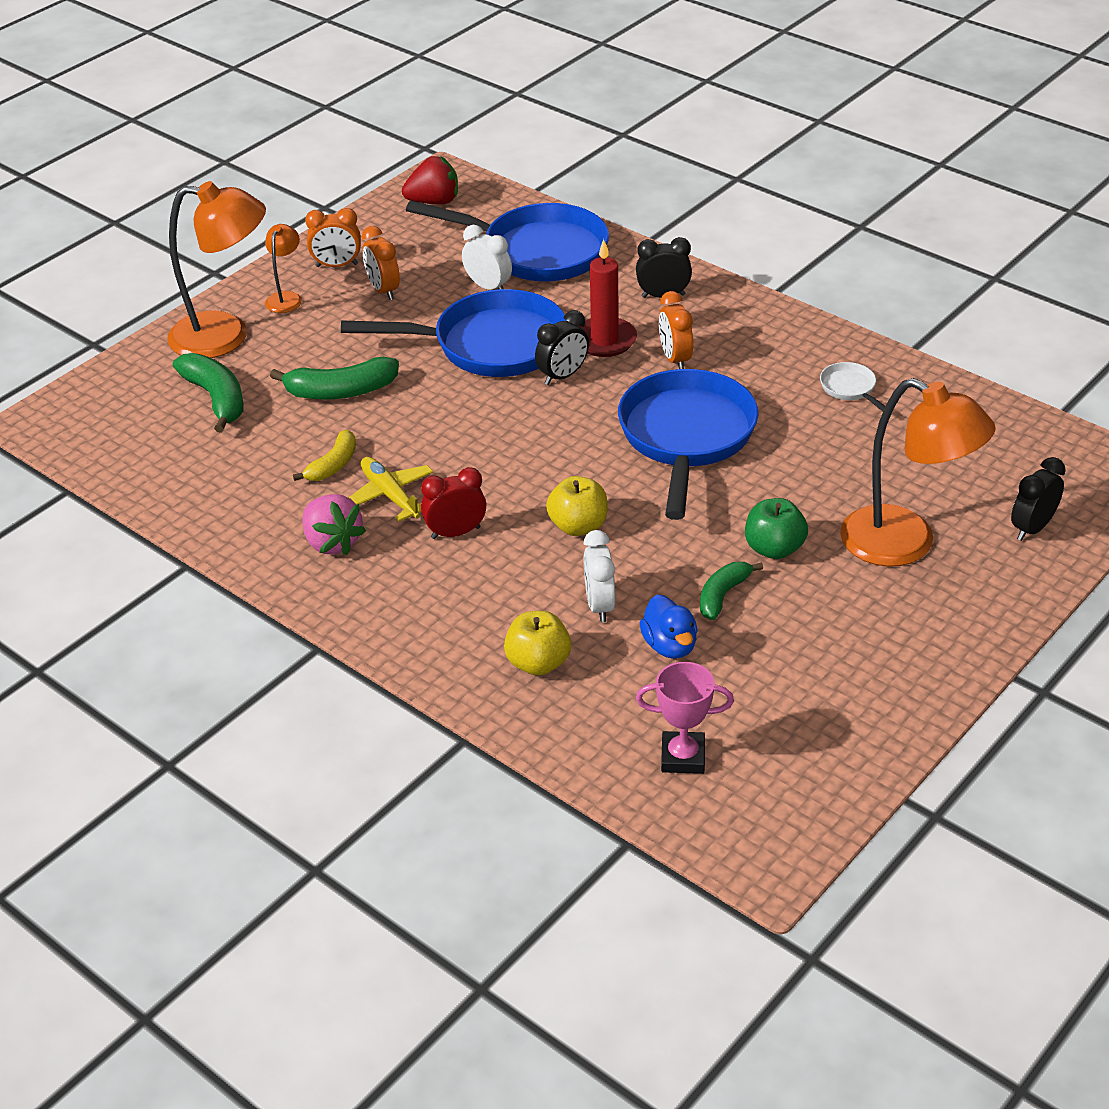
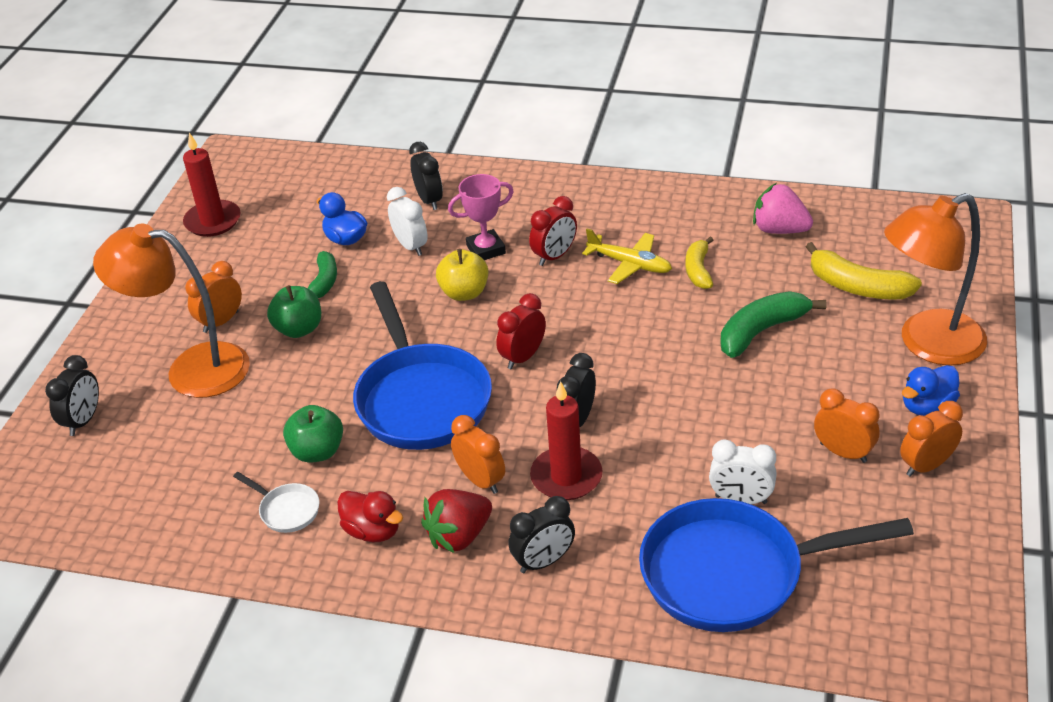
camera: 155 degrees right, 0 degrees up
(216, 399) = (858, 287): green banana -> yellow banana
(286, 298) = (927, 406): orange lamp -> blue duck
(332, 542) = (639, 219): pink strawberry -> pink strawberry (779, 230)
(434, 202) = (928, 609): red strawberry -> red strawberry (459, 536)
(490, 345) = (673, 428): blue pan -> none
(538, 663) = (429, 200): yellow apple -> black clock
(568, 442) = (523, 357): none -> red clock
(683, 757) = (304, 185): pink trophy -> pink trophy (486, 249)
(783, 353) = (373, 531): none -> red duck
(804, 424) = (317, 452): none -> green apple
(828, 743) = (213, 221): none -> red candle
(858, 589) = (221, 322): none -> orange clock

